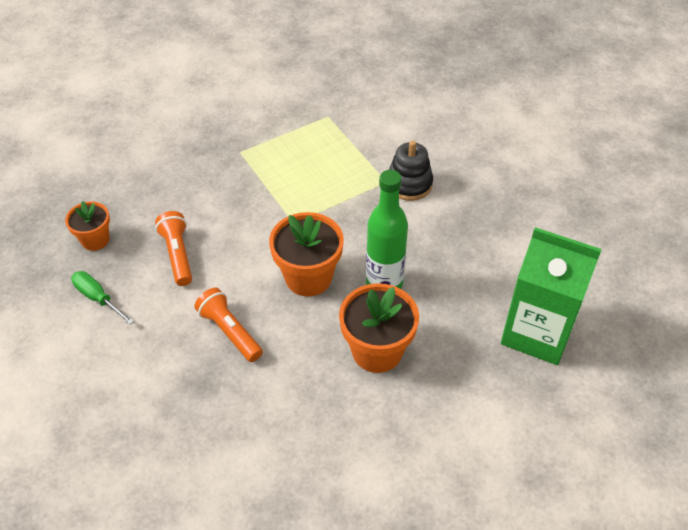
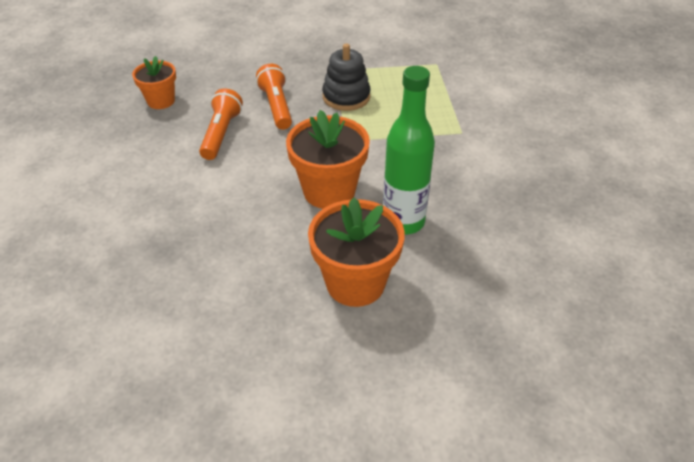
camera: 25 degrees right, 5 degrees down
(97, 298) = (128, 145): green screwdriver -> none
(230, 331) = (222, 212): orange flashlight -> orange flashlight (276, 106)
(409, 184) = (485, 141): black stacking toy -> black stacking toy (346, 97)
(537, 332) = (553, 331): green carton -> none

